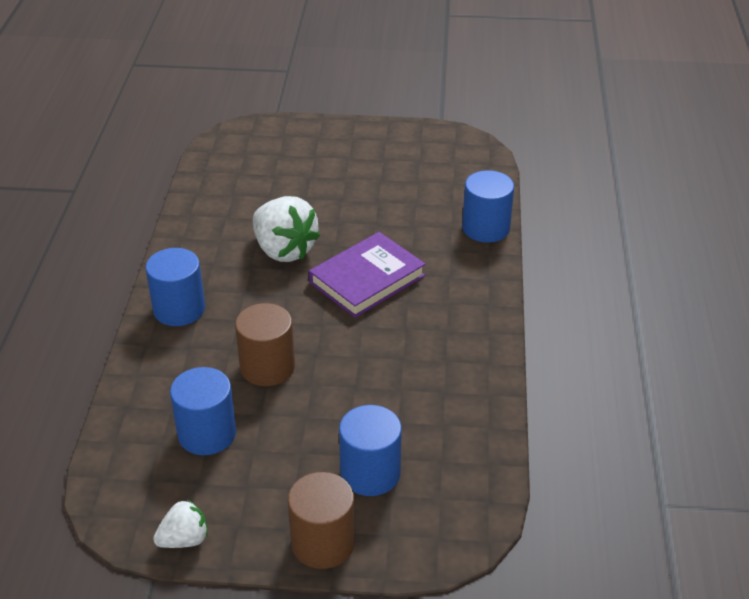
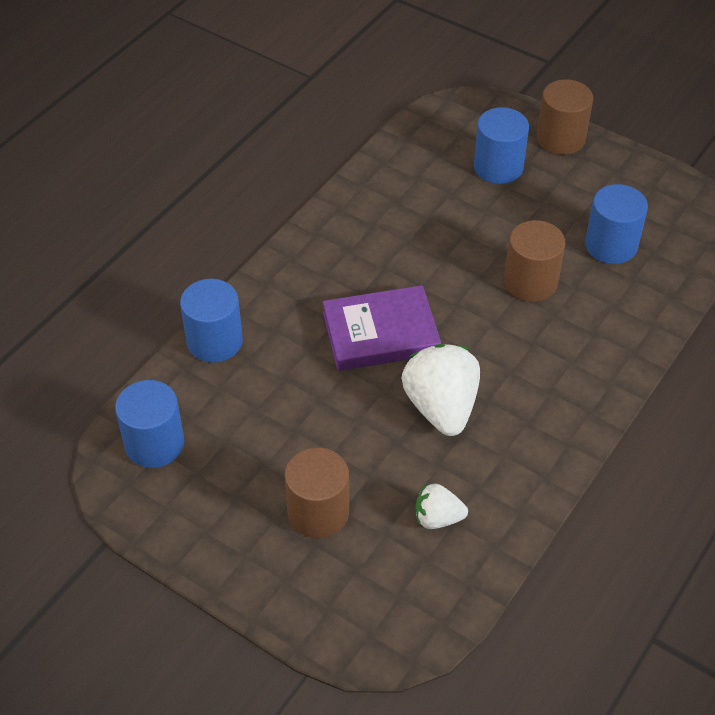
camera: 150 degrees left, 10 degrees up
(179, 309) = (586, 379): blue cylinder -> blue cylinder (154, 444)
(184, 539) = (659, 177): white strawberry -> white strawberry (437, 518)
(325, 170) = (318, 512): none -> brown cylinder

